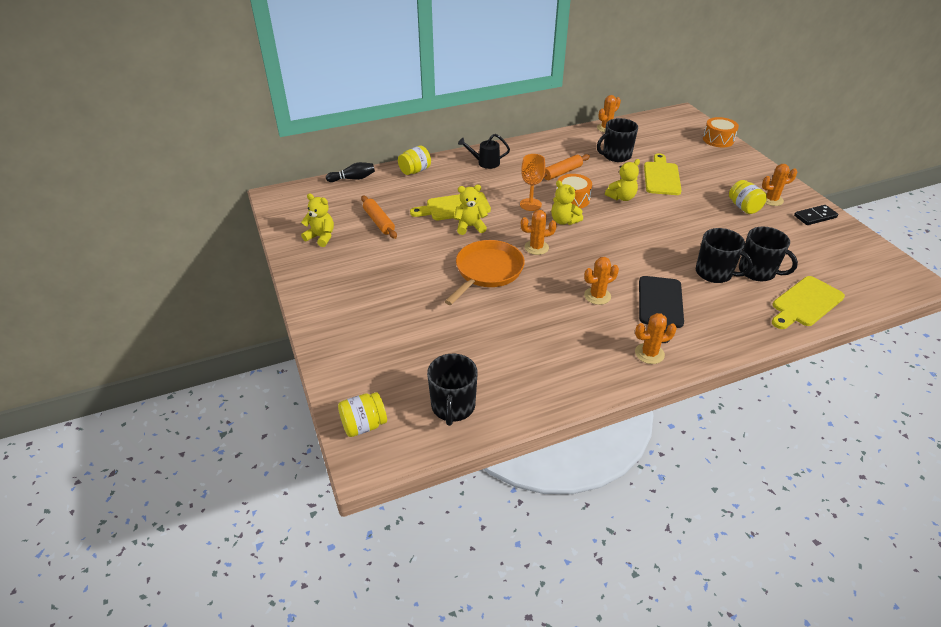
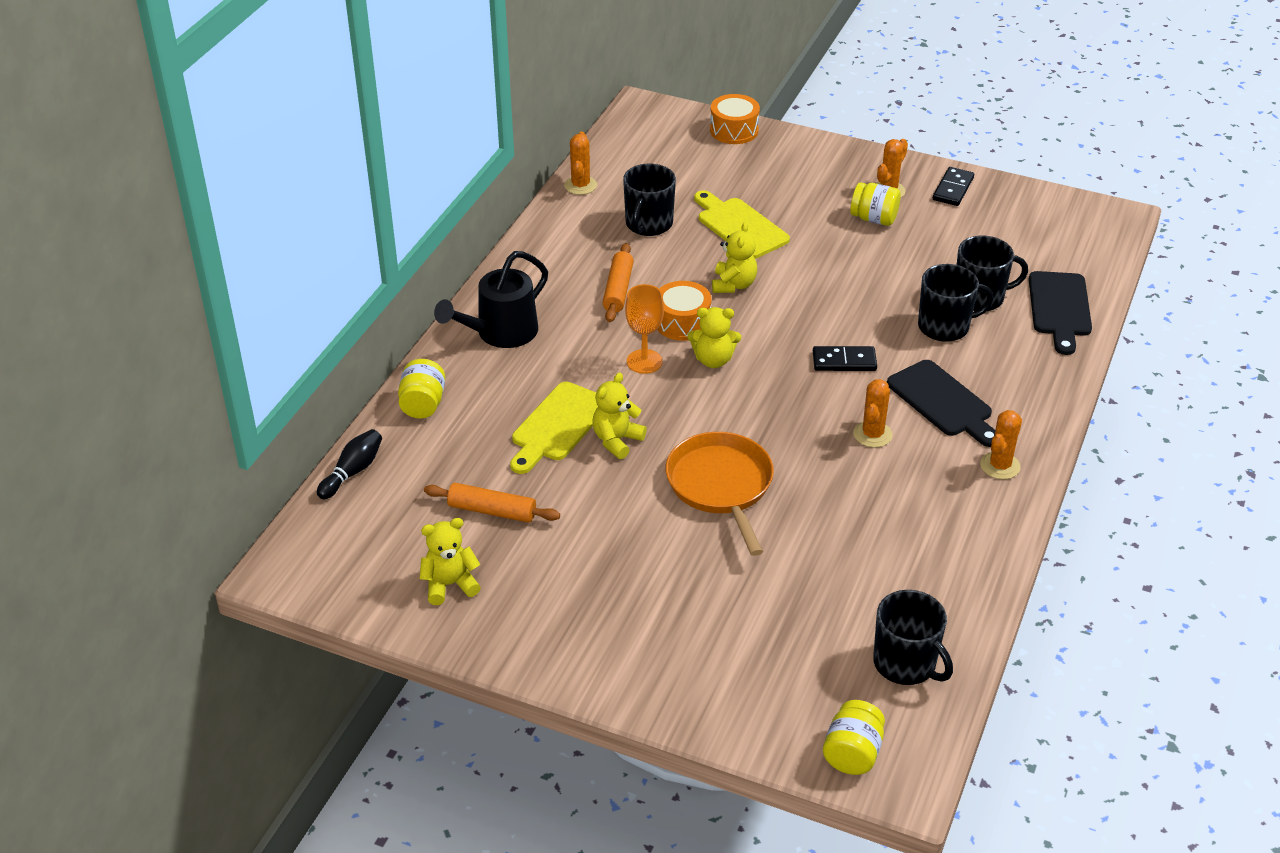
camera: 45 degrees left, 0 degrees up
(485, 163) = (500, 334): black watering can -> black watering can, size x1.57
(536, 247) = (731, 417): orange cactus -> none
(631, 257) = (844, 361): none -> black domino
(805, 303) = (1059, 308): yellow cutting board -> black cutting board

